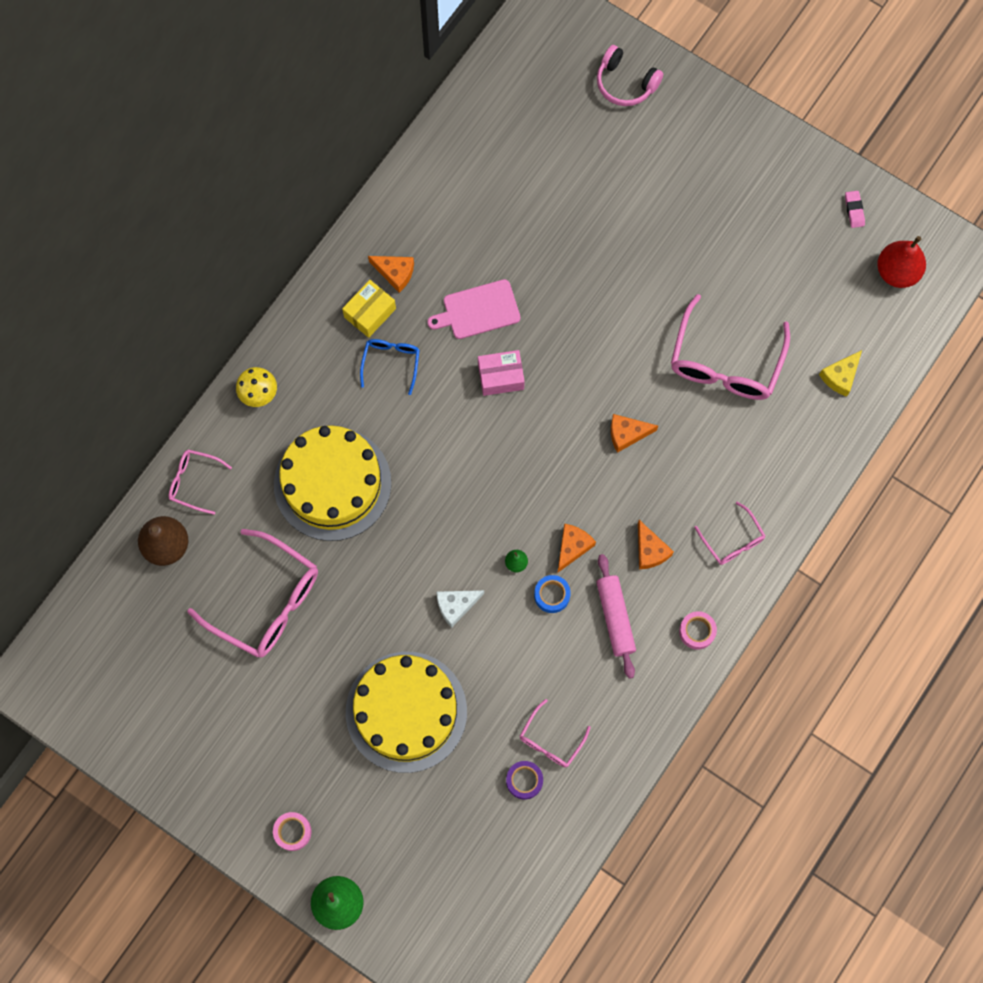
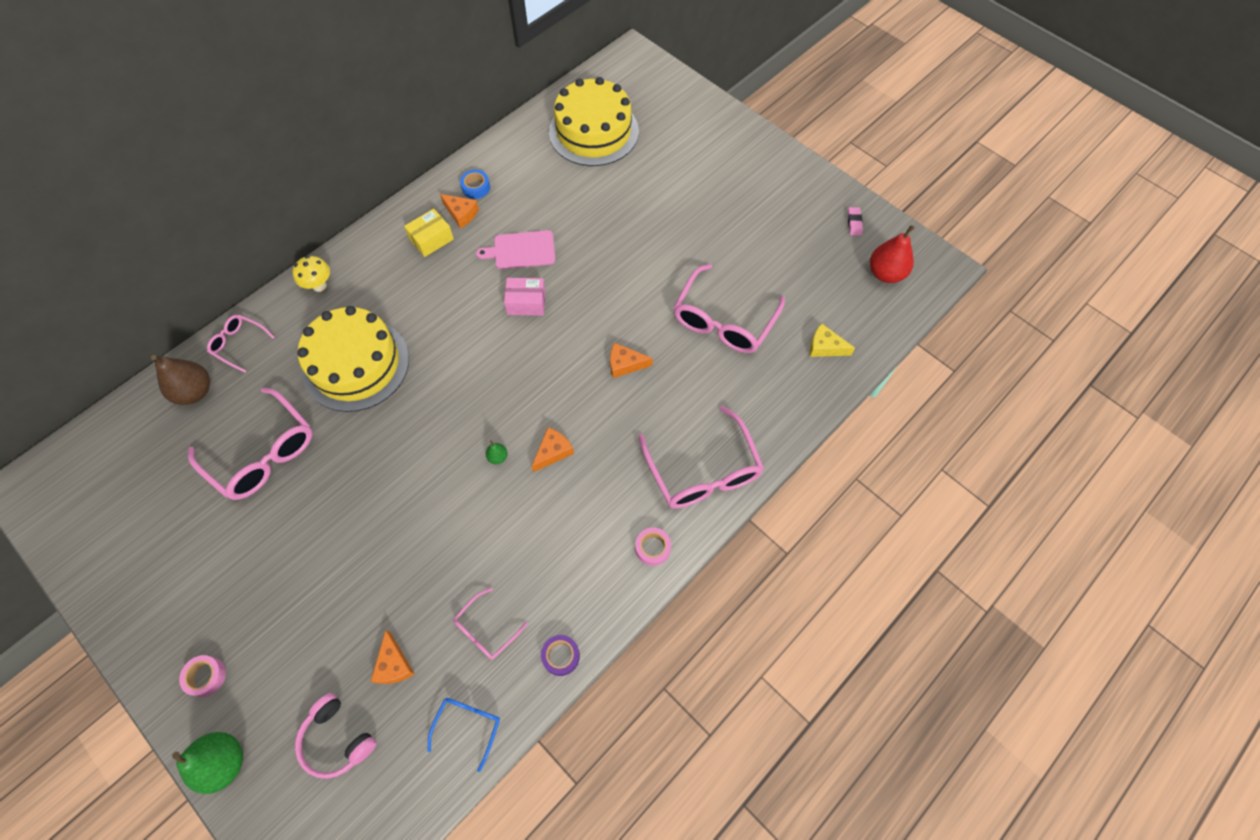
camera: 10 degrees right, 10 degrees down
(391, 363) = (436, 279): blue glasses -> blue glasses (468, 727)
(406, 711) = (355, 576): yellow cake -> yellow cake (593, 131)
(456, 606) = (432, 486): white cheese -> none
(524, 780) = (449, 666): purple tape -> purple tape (561, 656)
(552, 595) = (523, 491): blue tape -> blue tape (476, 187)
(615, 618) = (577, 522): pink rolling pin -> none
(625, 83) = (681, 112): pink headphones -> pink headphones (337, 739)
(650, 550) = (624, 466): orange cheese -> orange cheese (394, 664)
(732, 540) = (702, 469): pink glasses -> pink glasses, size x1.93
(840, 376) = (825, 347): yellow cheese -> yellow cheese turned 60 degrees clockwise

